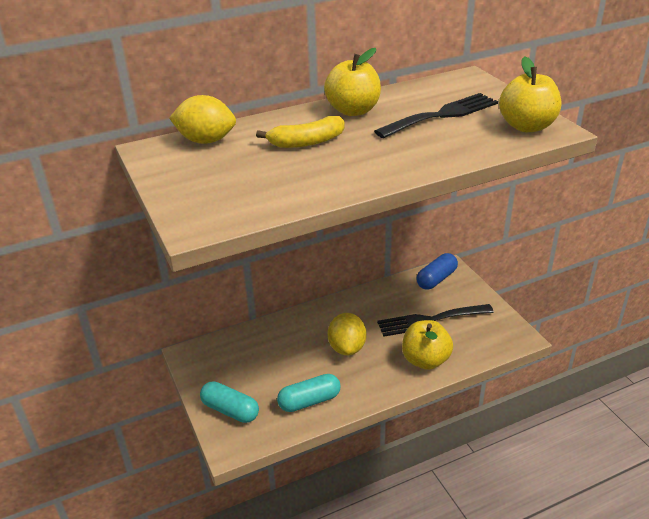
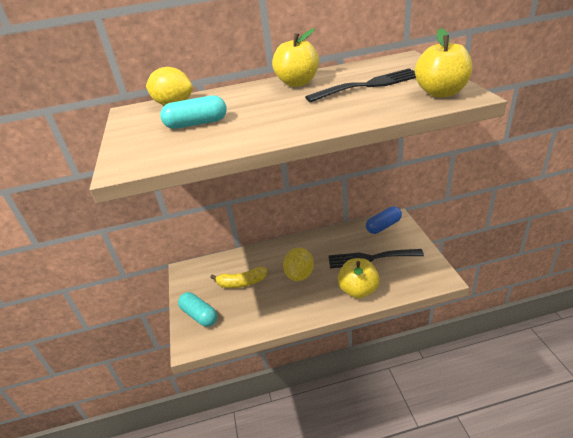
camera: 15 degrees right, 0 degrees up
(306, 142) = (248, 105): yellow banana -> yellow banana (241, 283)
(309, 401) = (259, 314): turquoise capsule -> turquoise capsule (196, 124)

